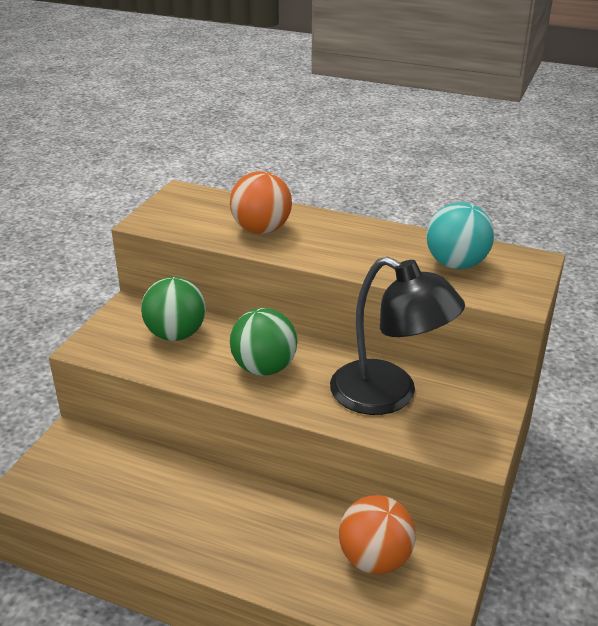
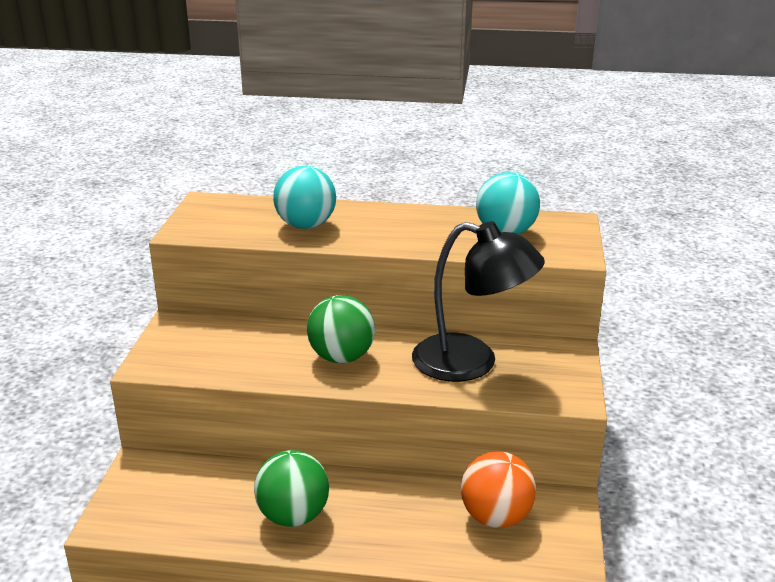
camera: 15 degrees left, 5 degrees down
(176, 334) = (238, 340): green ball -> green ball (293, 516)
(261, 230) = (306, 225): orange ball -> turquoise ball

